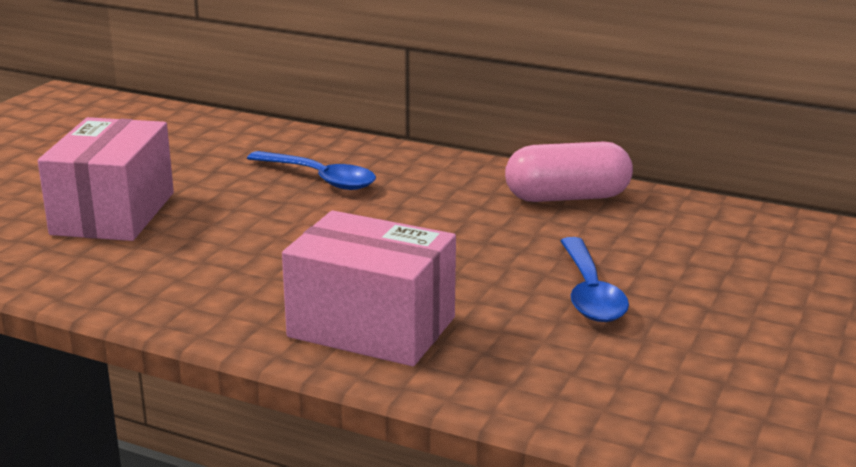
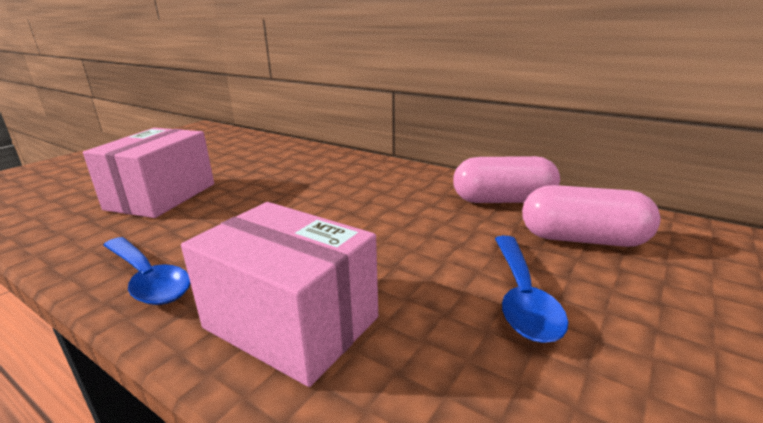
camera: 10 degrees right, 0 degrees up
(320, 178) = (320, 178): blue spoon -> blue spoon (148, 279)
(655, 237) = (582, 239): none -> pink capsule

